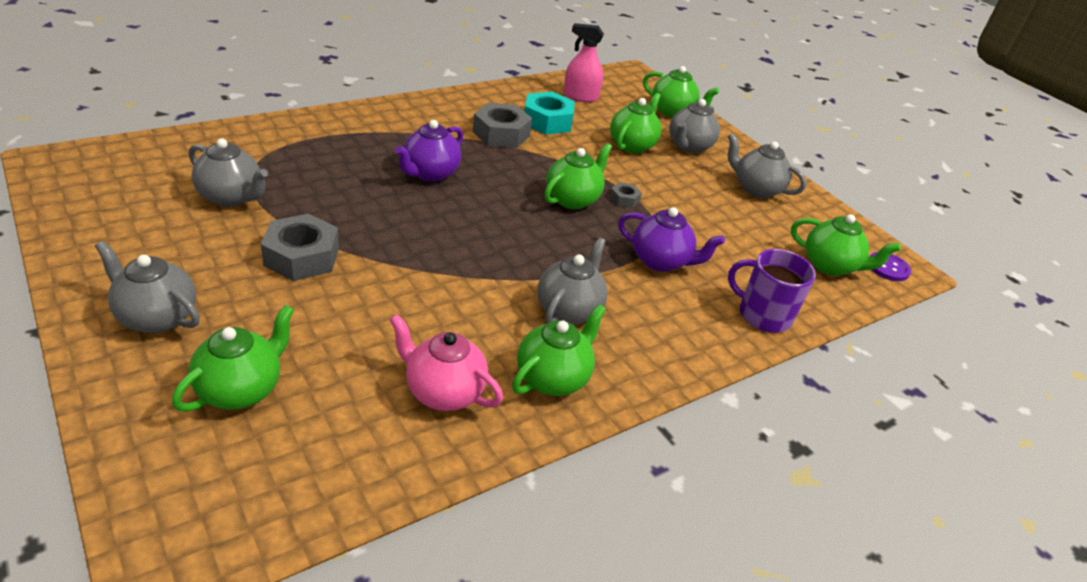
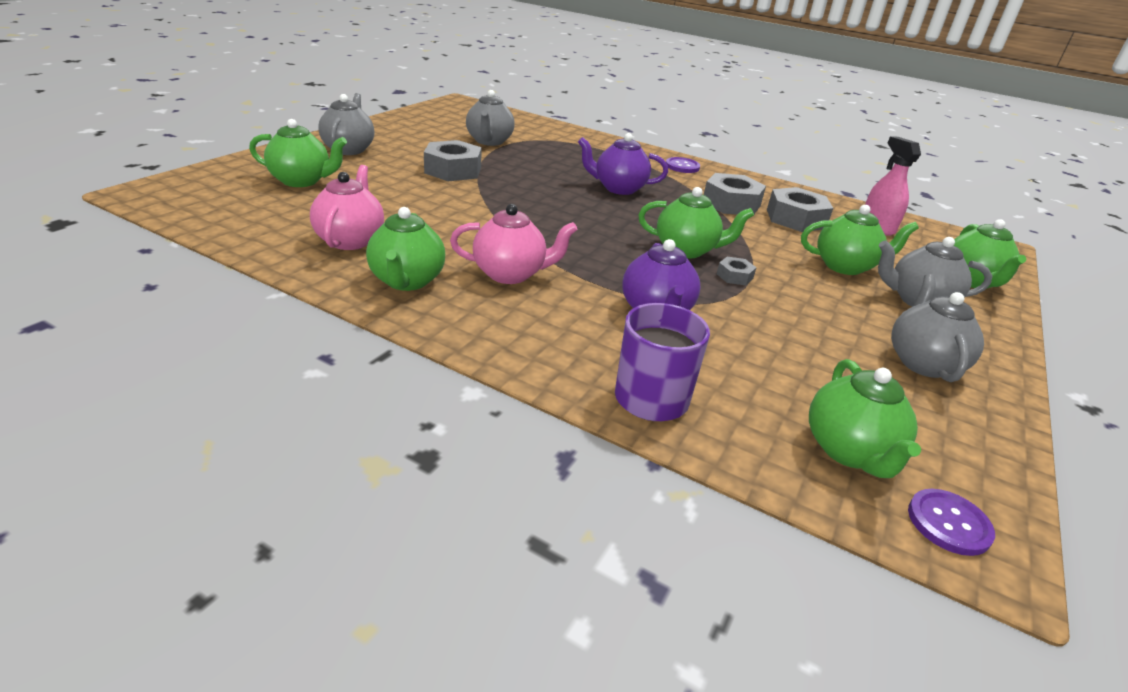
camera: 65 degrees right, 5 degrees down
(404, 115) = (682, 166): none -> purple button
(547, 121) = (795, 219): turquoise nut -> grey nut
(553, 378) = (407, 281): green teapot -> green teapot turned 75 degrees clockwise
(569, 310) = (510, 274): grey teapot -> pink teapot

